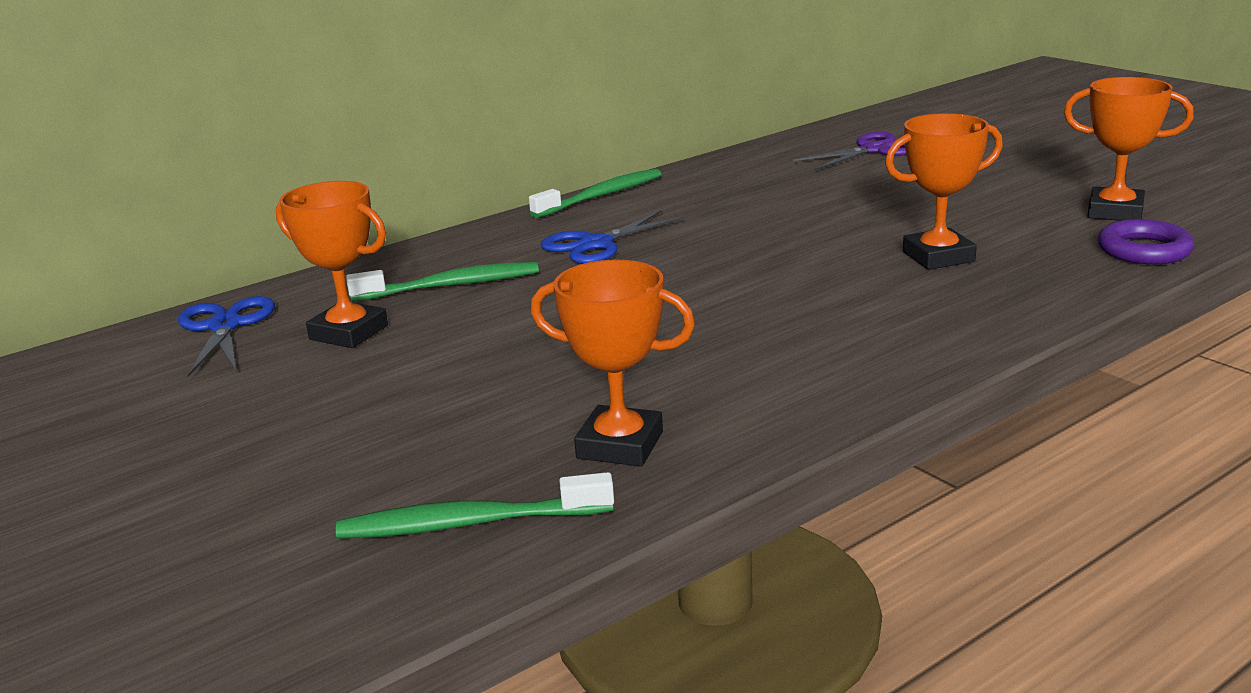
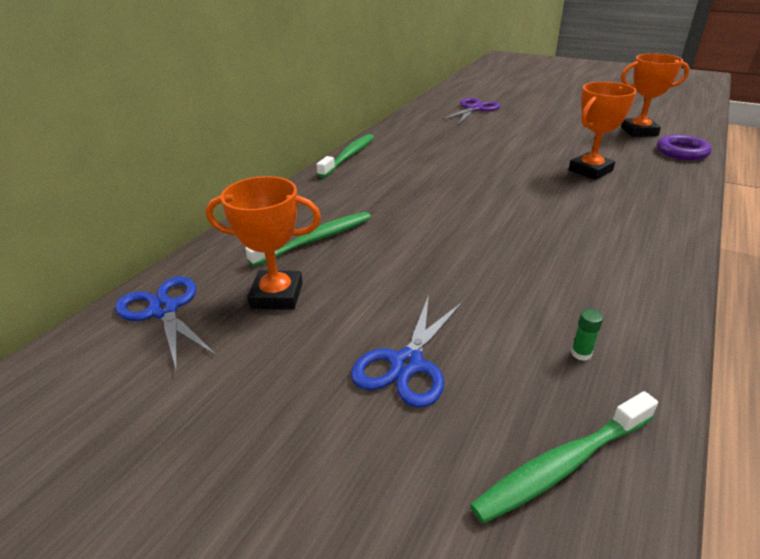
camera: 25 degrees left, 10 degrees up
(596, 244) = (383, 191): blue scissors -> blue scissors (406, 364)
(620, 445) = (581, 353): orange trophy -> green glue stick

